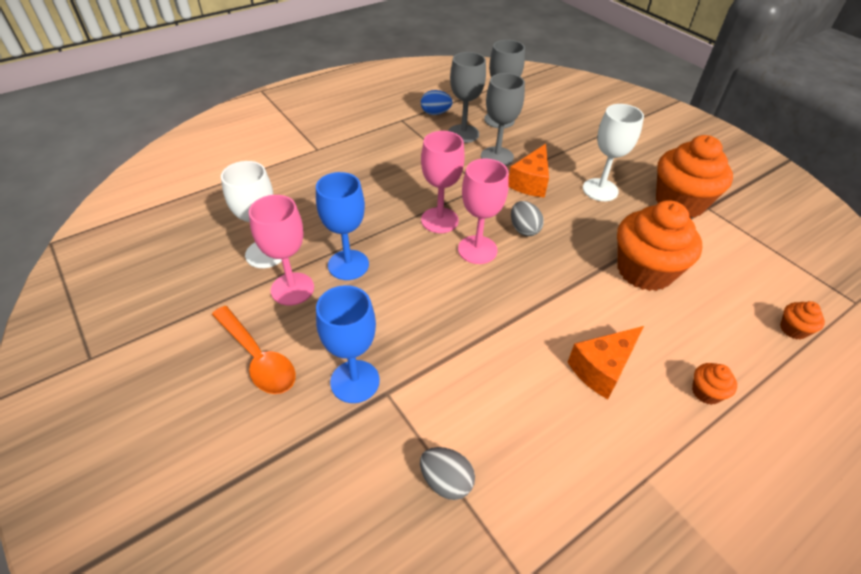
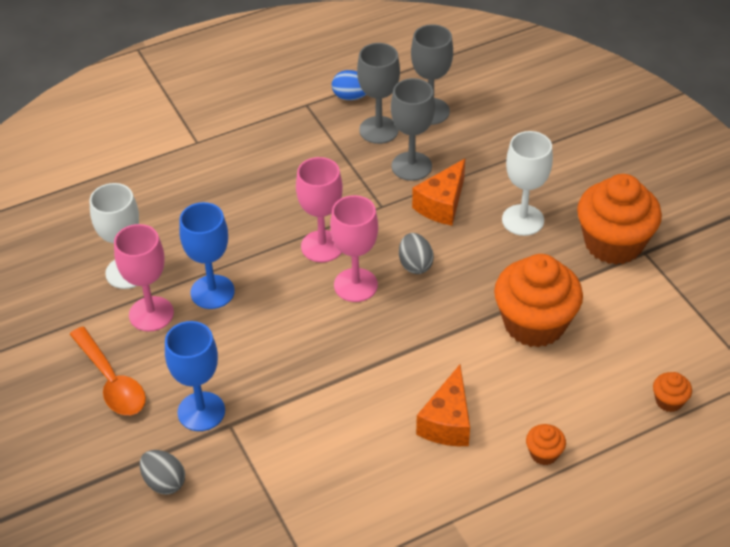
camera: 10 degrees right, 0 degrees up
(446, 481) = (269, 504): grey egg -> grey egg (164, 482)
(602, 369) = (447, 422): orange cheese -> orange cheese turned 45 degrees counterclockwise

